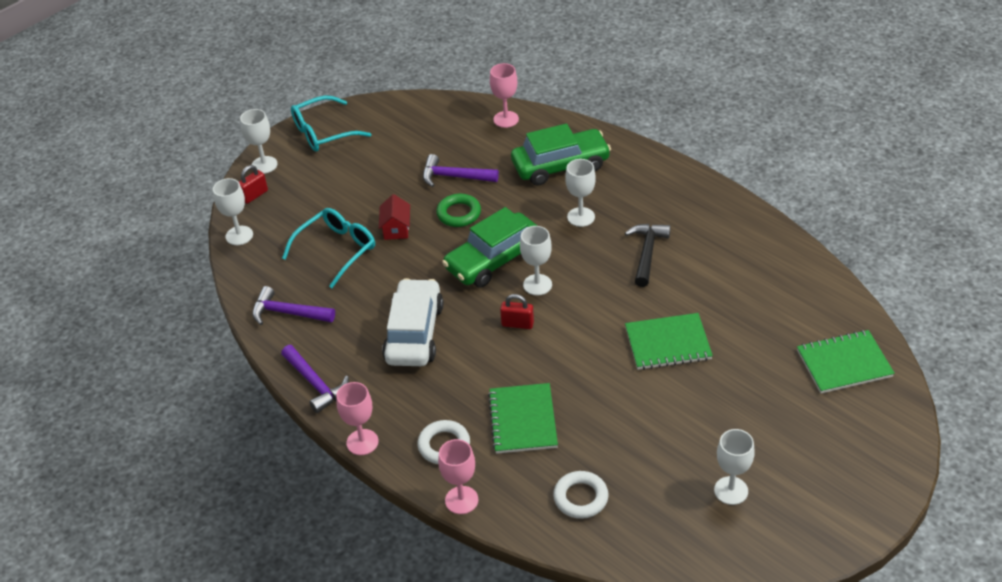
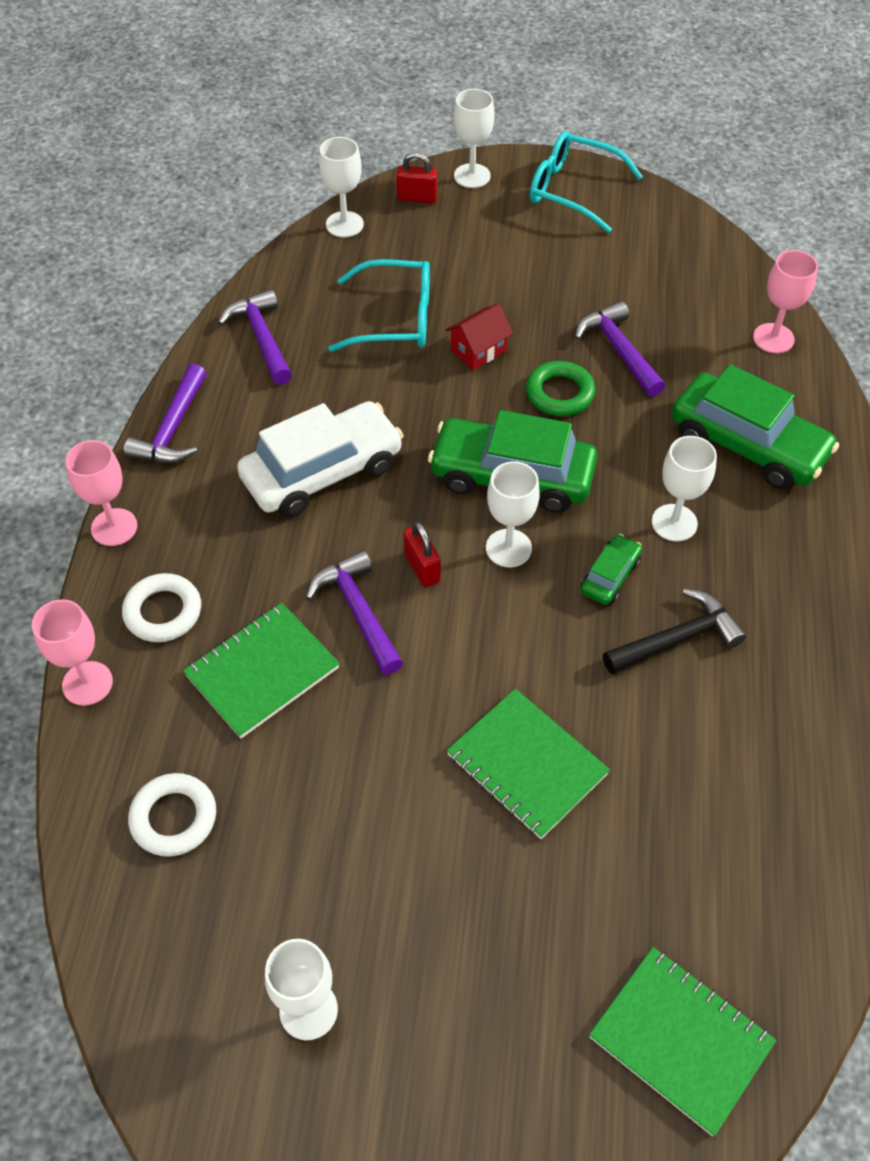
camera: 50 degrees right, 10 degrees up
(520, 363) = (357, 611): none -> purple hammer
(590, 257) = (610, 576): none -> green car

